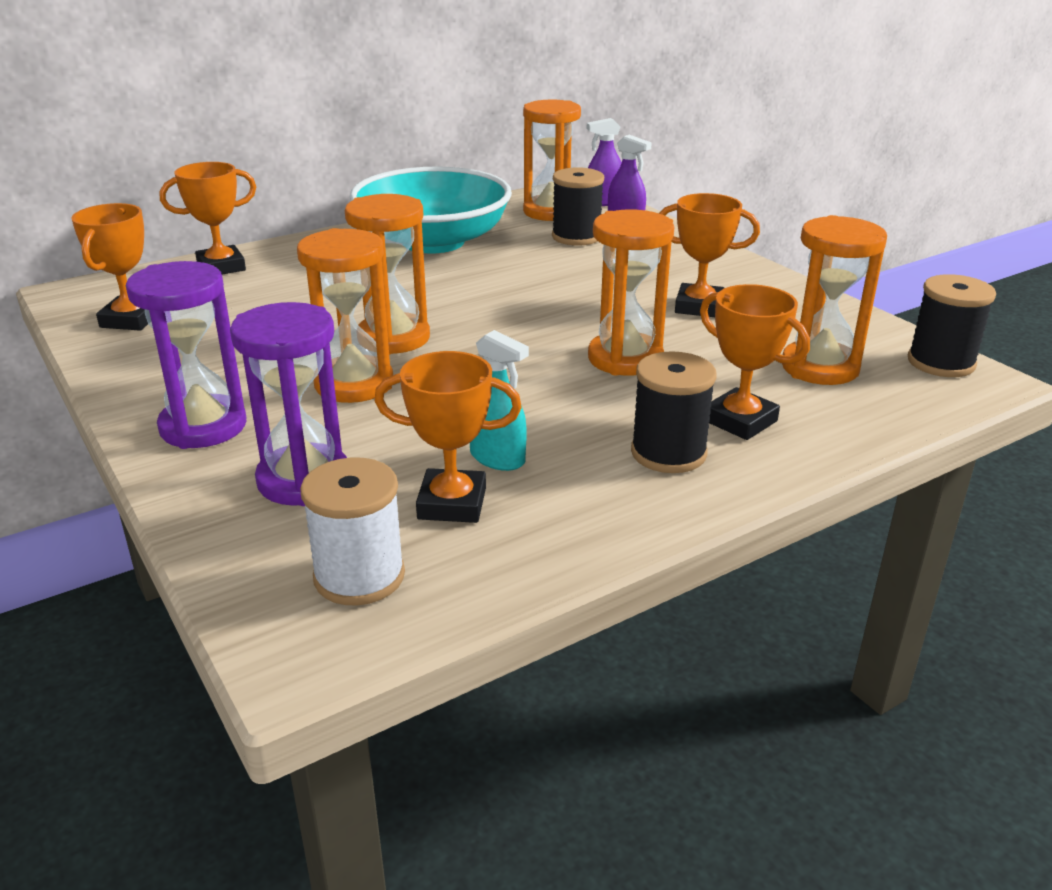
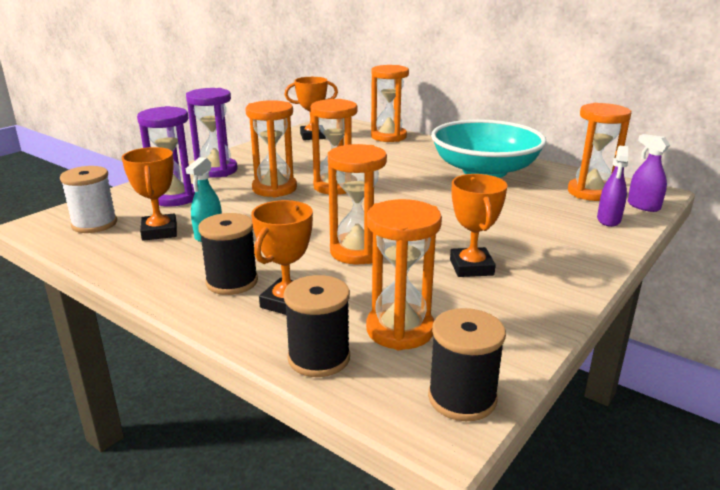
camera: 70 degrees right, 5 degrees down
(221, 267) = (388, 137): orange trophy -> orange hourglass
(576, 237) = (553, 208): black spool -> black spool (319, 358)

